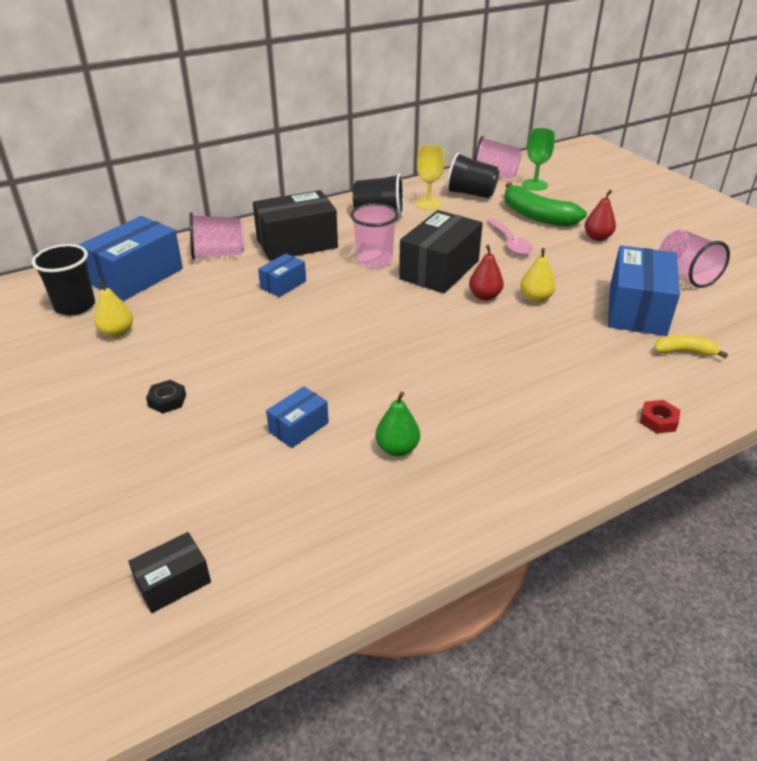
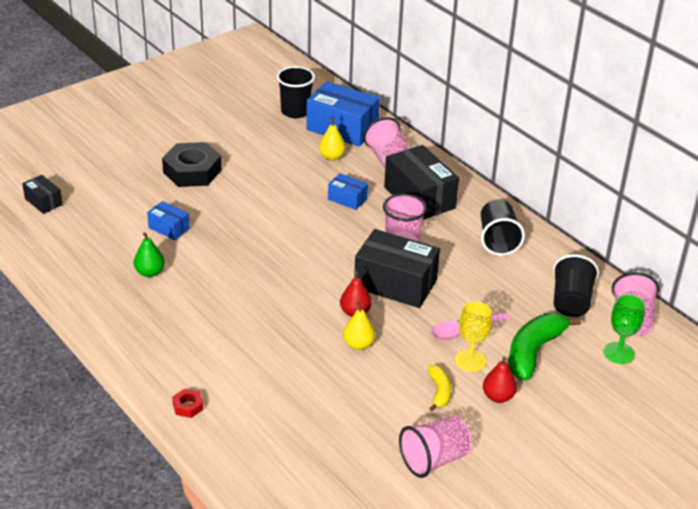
camera: 80 degrees right, 0 degrees up
(117, 333) = (265, 136): yellow pear -> yellow pear (332, 157)
(167, 400) = (192, 171): black nut -> black nut, size x2.26
(428, 204) = (533, 272): yellow goblet -> yellow goblet (470, 360)
(637, 309) = (354, 412): blue box -> none
(684, 352) = (286, 436): yellow banana -> yellow banana (439, 392)

